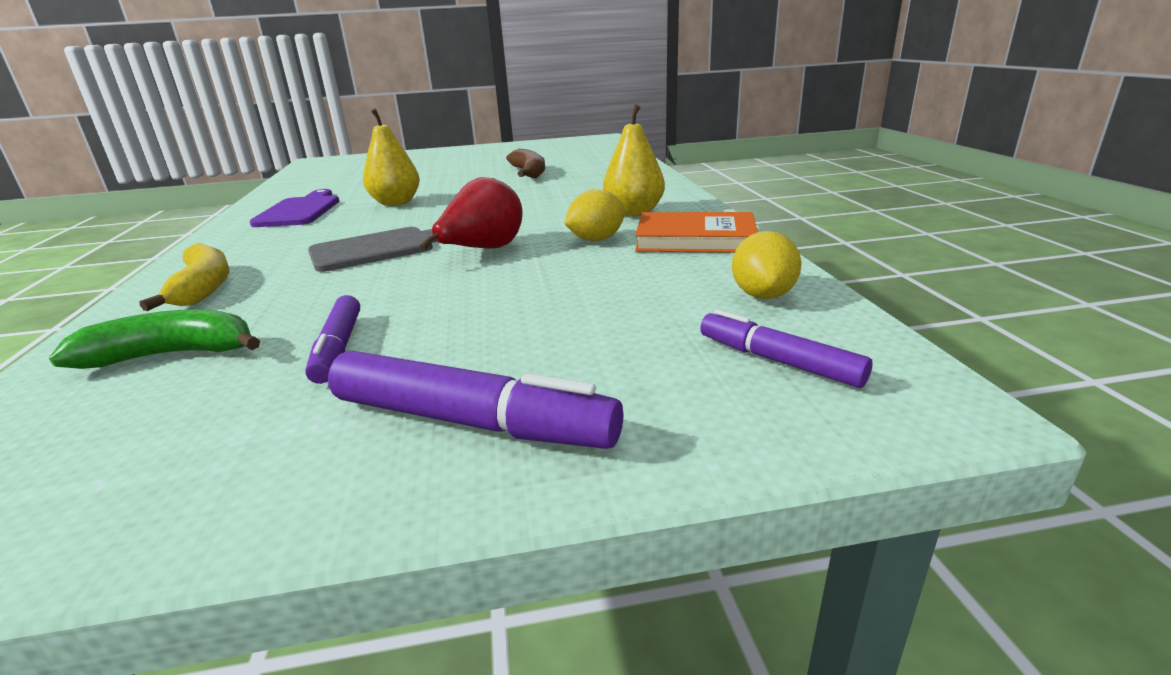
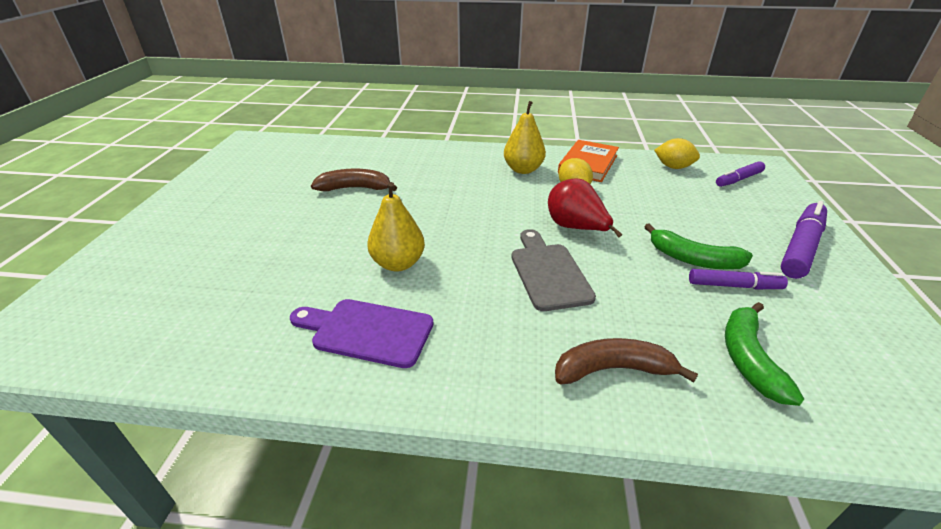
camera: 75 degrees left, 10 degrees up
(204, 287) = (613, 369): yellow banana -> brown banana
(414, 319) = (693, 259): none -> green banana

